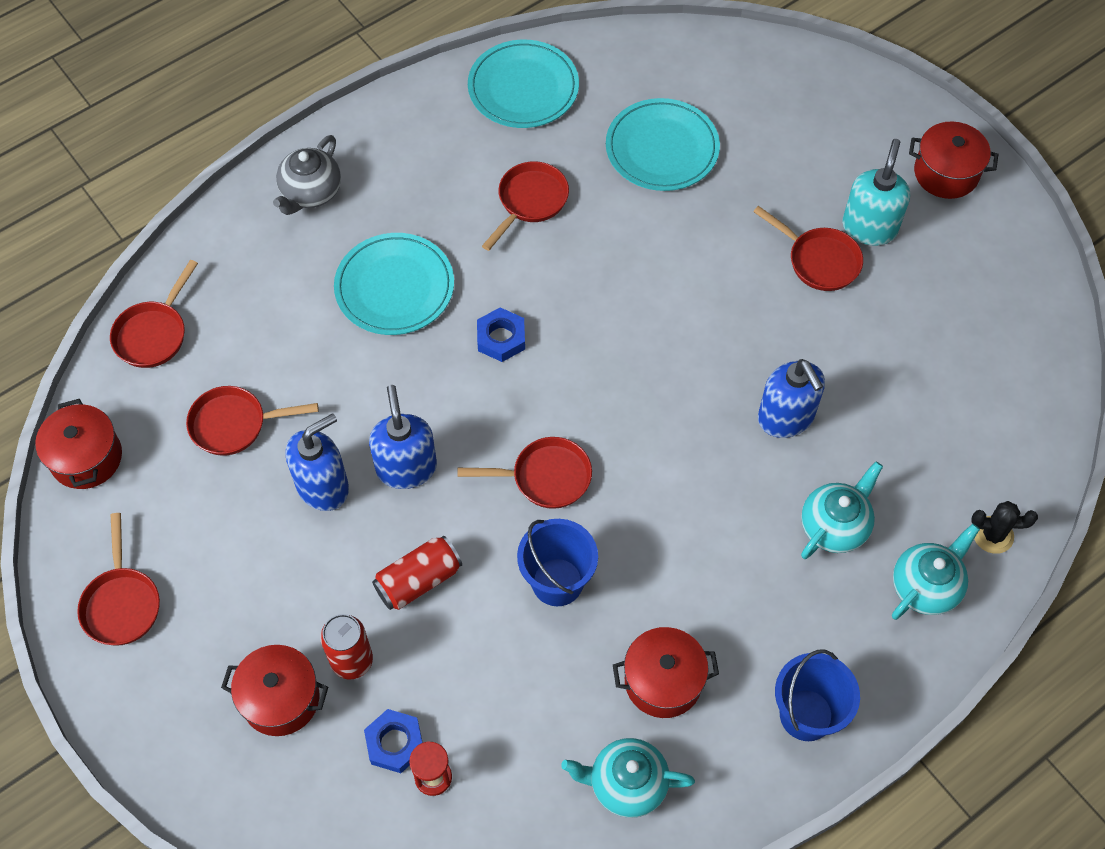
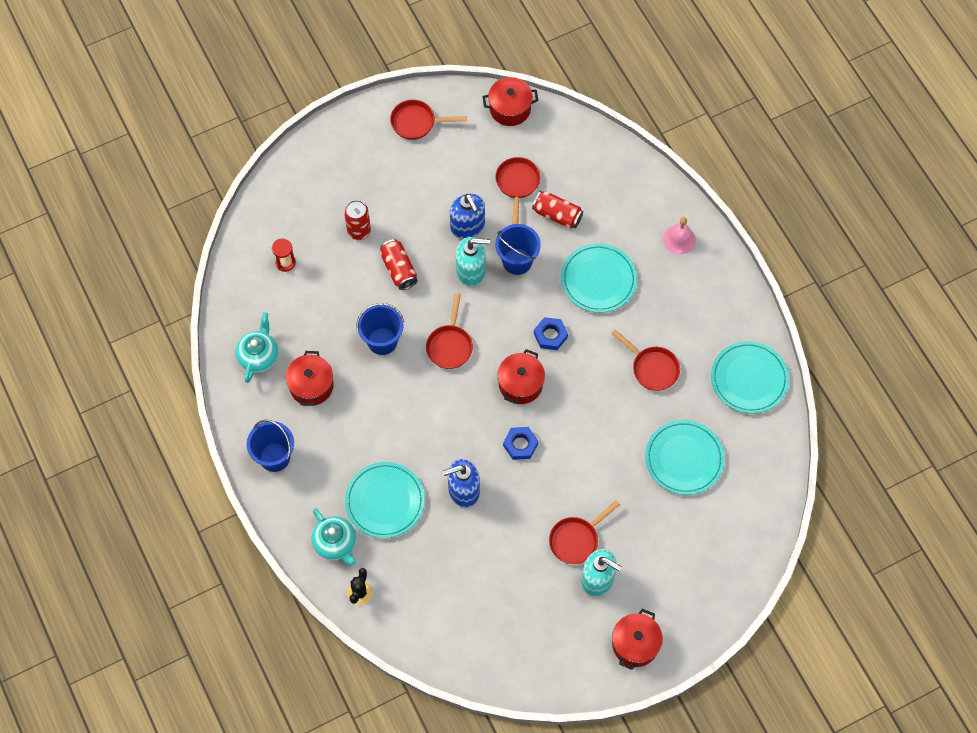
camera: 100 degrees right, 5 degrees up
(154, 334) = (587, 146): red pan -> none
(280, 699) = (345, 194): red pot -> red pot (520, 384)
(286, 359) = (557, 215): none -> red can
(310, 192) = (679, 239): grey teapot -> pink bell
(378, 403) = (517, 261): none -> blue bucket
(395, 743) = (308, 246): blue nut -> blue nut (520, 444)
(406, 467) = (471, 271): blue soap dispenser -> turquoise soap dispenser
(834, 526) = (385, 501): turquoise teapot -> turquoise plate

